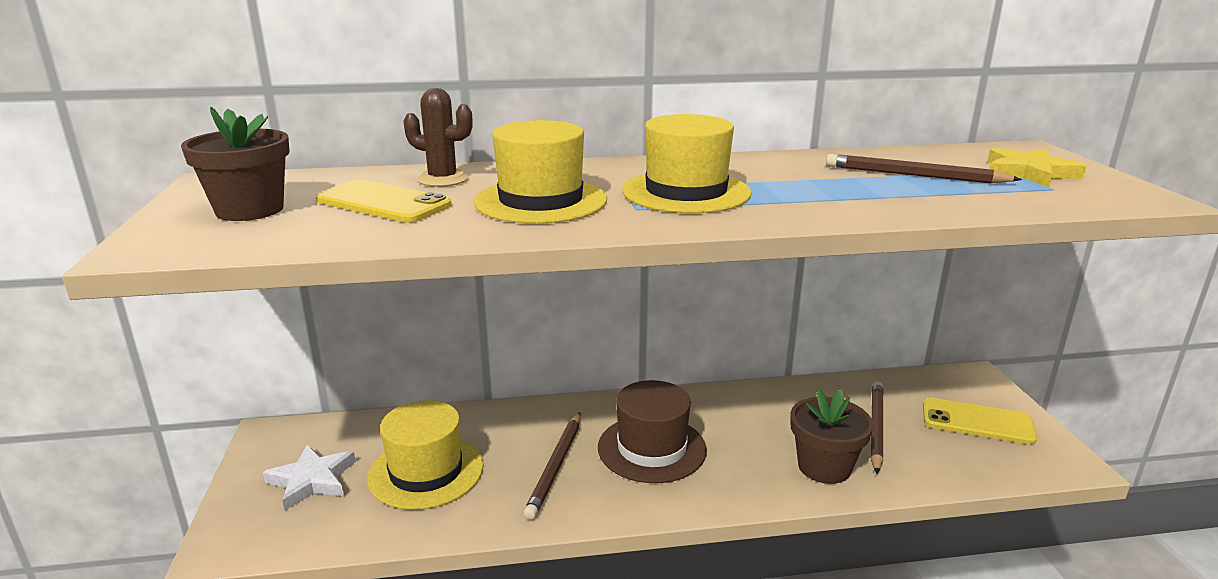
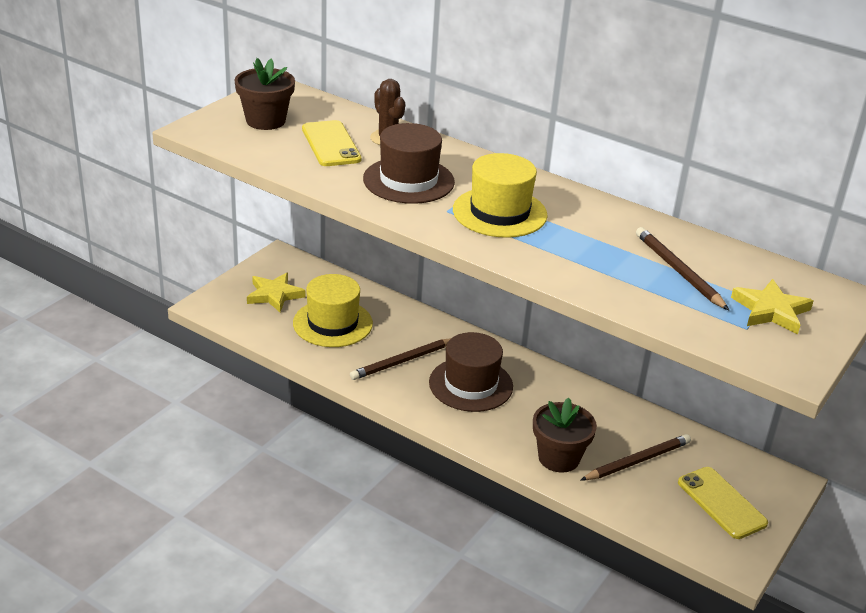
camera: 40 degrees right, 10 degrees up
(312, 480) = (274, 295): white star -> yellow star
(541, 201) = (408, 180): yellow hat -> brown hat

